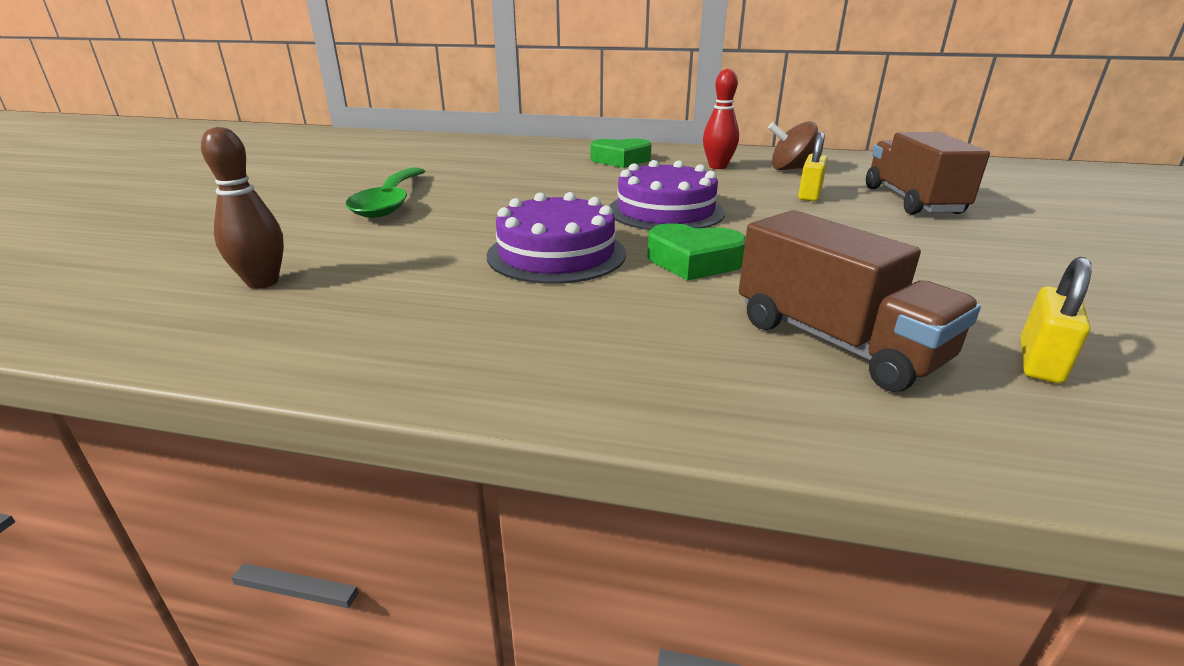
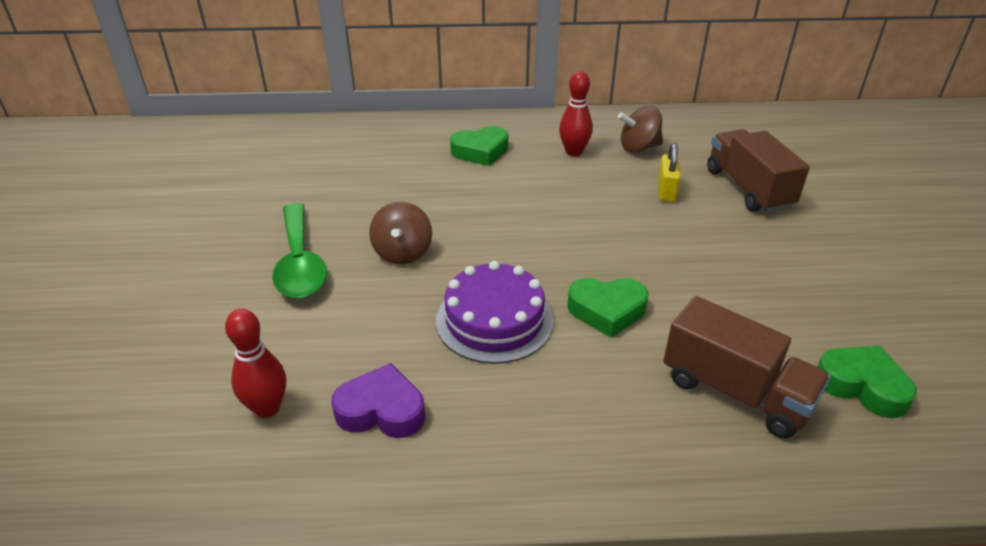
camera: 15 degrees left, 10 degrees up
(263, 282) = (267, 408): brown bowling pin -> red bowling pin
(377, 299) = (381, 410): none -> purple heart
(495, 206) = (403, 253): none -> brown spinning top
(665, 211) = (556, 237): purple cake -> none
(1040, 362) = (862, 385): yellow padlock -> green heart

